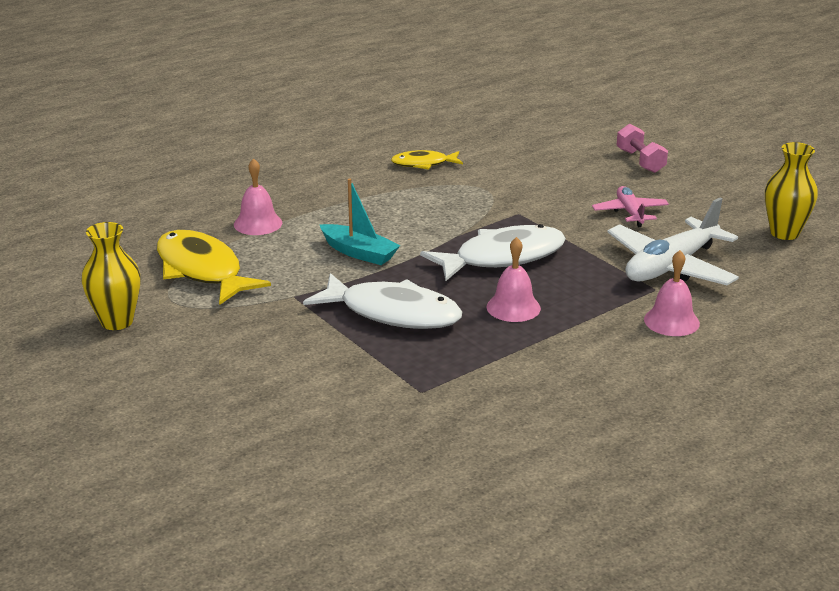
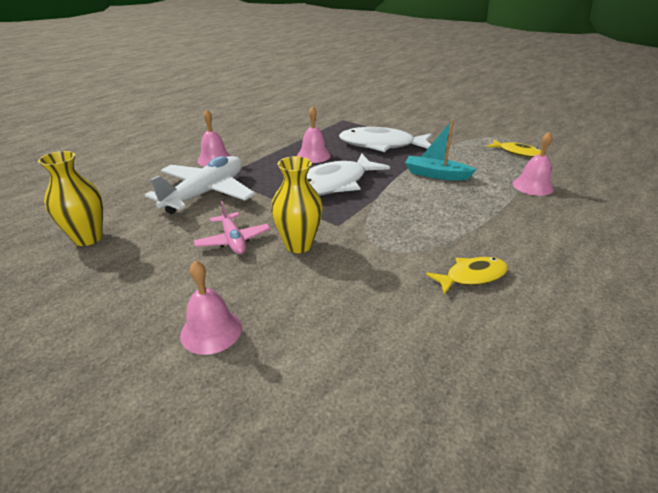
camera: 165 degrees right, 5 degrees up
(117, 321) = (517, 127): yellow vase -> yellow vase (298, 245)
(202, 270) = (517, 153): yellow fish -> yellow fish, size x0.55
(640, 161) = (211, 331): pink dumbbell -> pink bell

